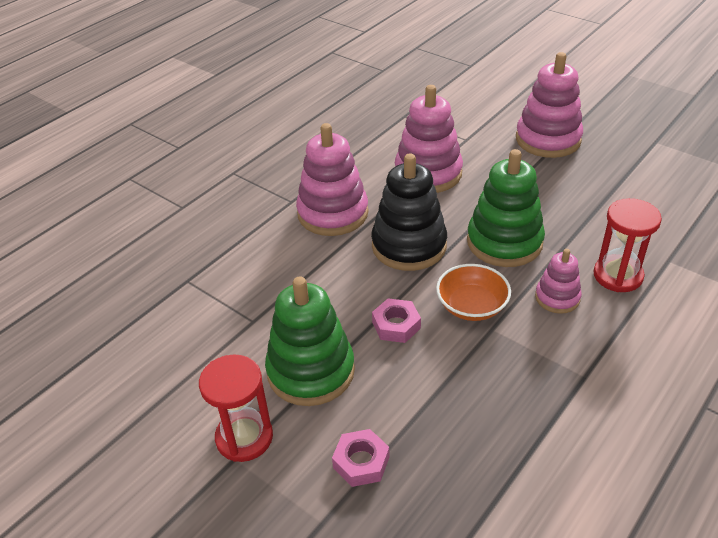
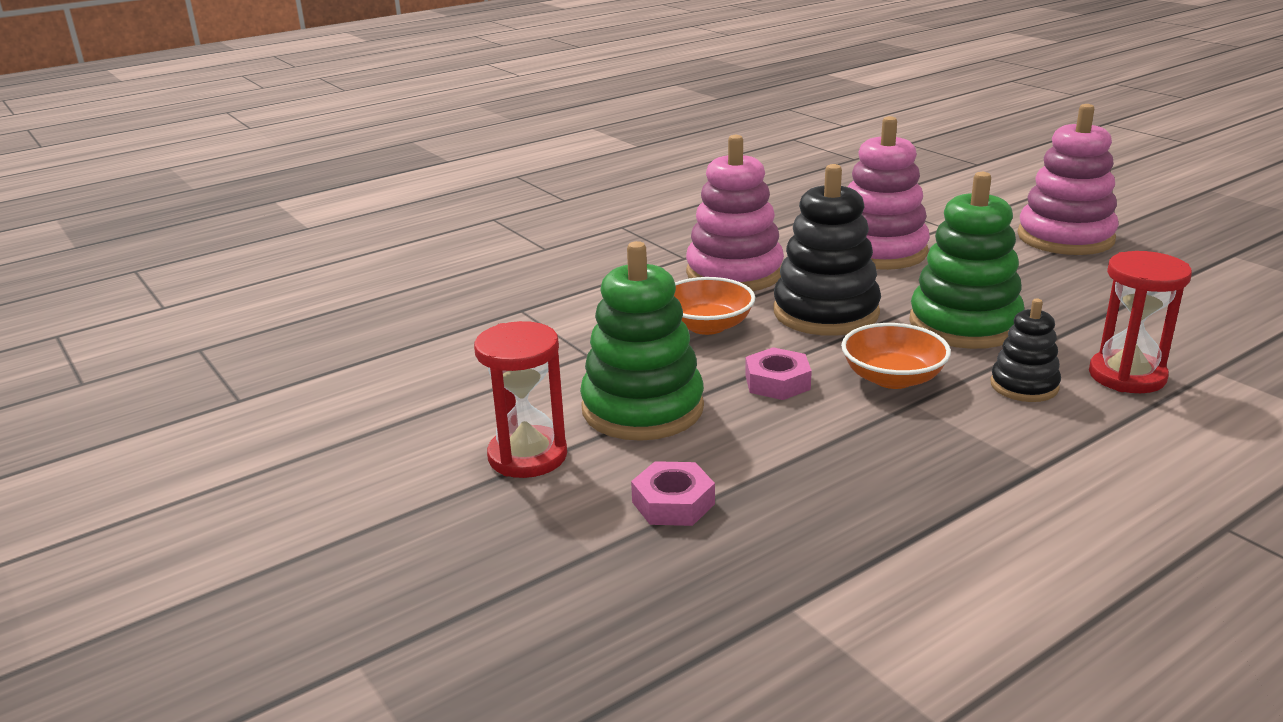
camera: 15 degrees right, 15 degrees down
(330, 274) = (707, 326): none -> orange bowl
(557, 298) = (1024, 386): pink stacking toy -> black stacking toy

